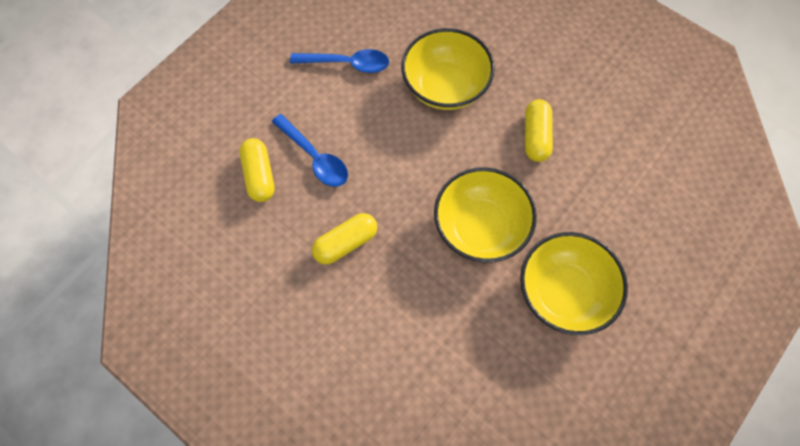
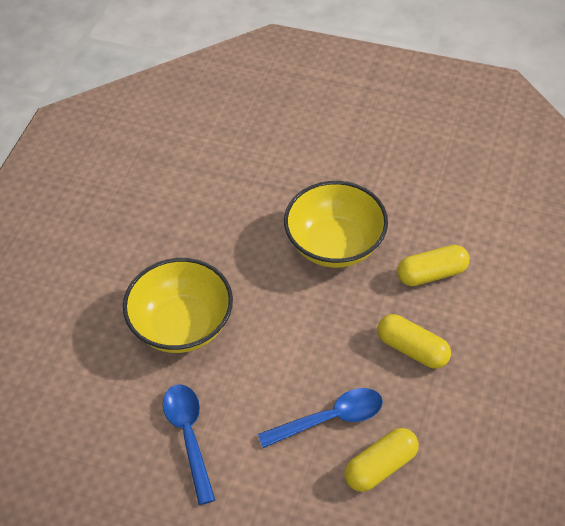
camera: 110 degrees left, 15 degrees down
(315, 157) = (329, 419): blue spoon -> blue spoon turned 45 degrees clockwise
(535, 136) = (212, 229): yellow capsule -> yellow capsule (431, 274)
(564, 293) = (365, 169): yellow bowl -> none

